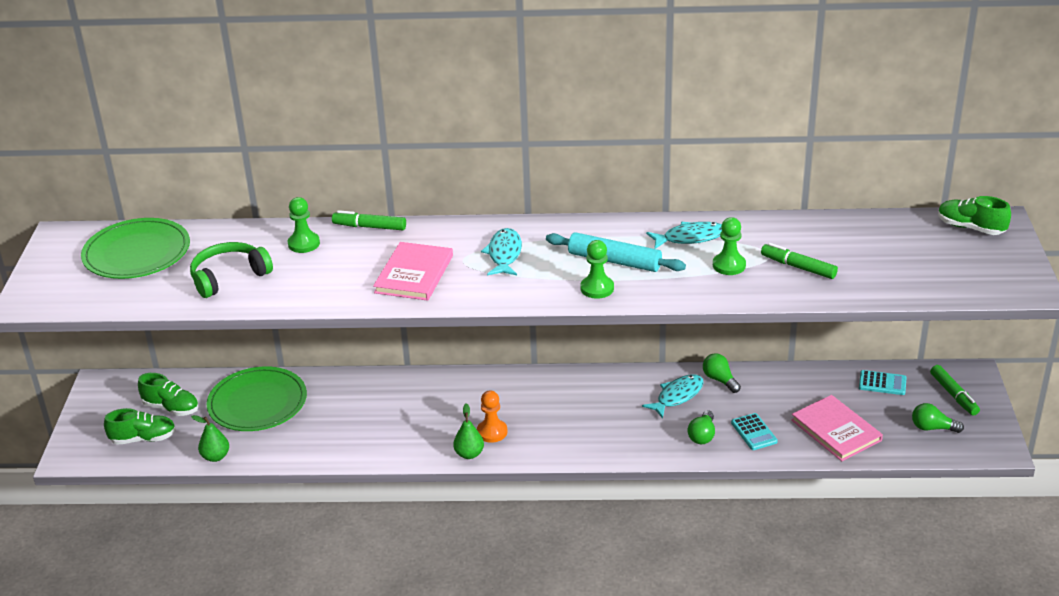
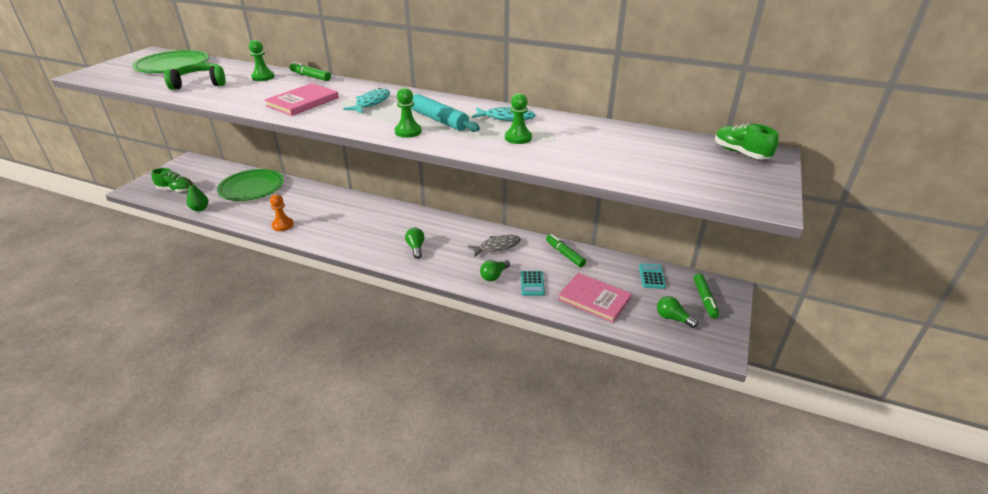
camera: 20 degrees right, 0 degrees up
(171, 408) = (207, 179): green shoe -> none
(469, 454) = (336, 246): green pear -> none
(492, 432) = (362, 237): orange pawn -> orange pawn (283, 225)
(677, 396) = (497, 247): turquoise fish -> grey fish
(720, 380) = (534, 244): green light bulb -> green light bulb (416, 248)
(798, 267) = (571, 149): green marker -> green marker (564, 254)
(836, 430) = (594, 299): pink book -> pink book turned 45 degrees counterclockwise
(882, 383) = (651, 276): turquoise calculator -> turquoise calculator turned 120 degrees counterclockwise

